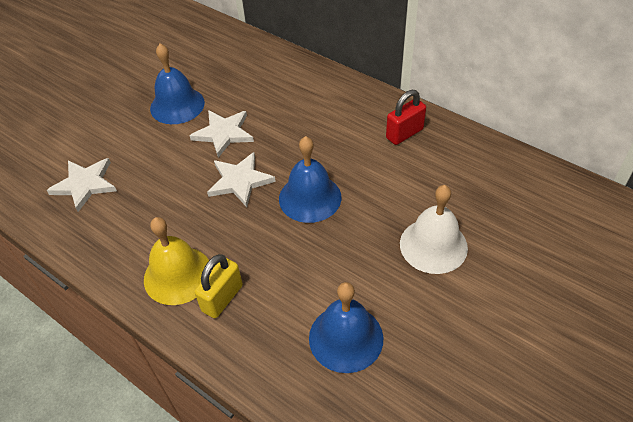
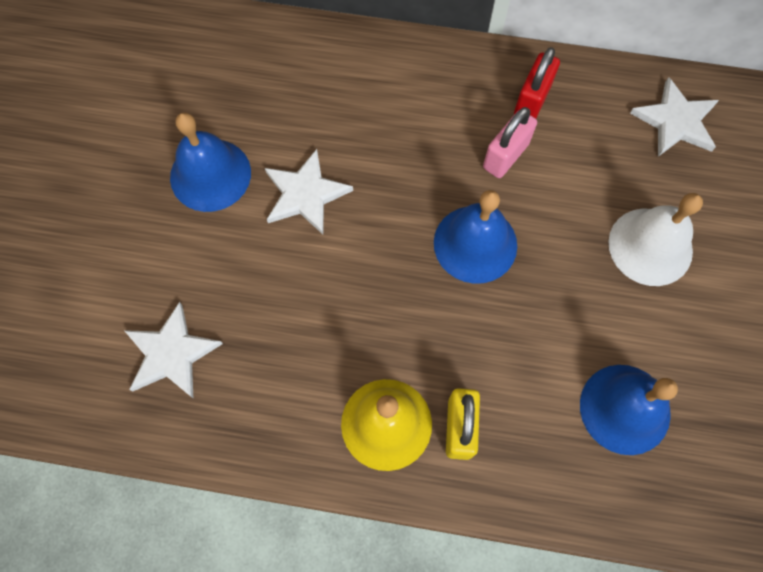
camera: 30 degrees left, 20 degrees up
(240, 181) = (374, 257): white star -> white star (676, 121)
(365, 157) = (505, 156): none -> pink padlock

